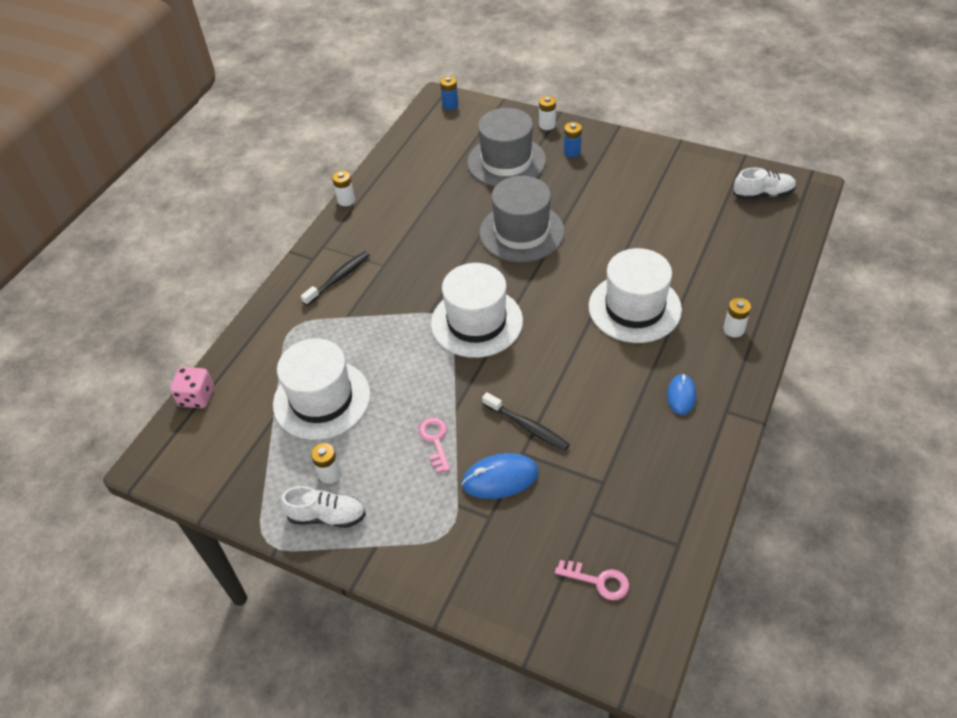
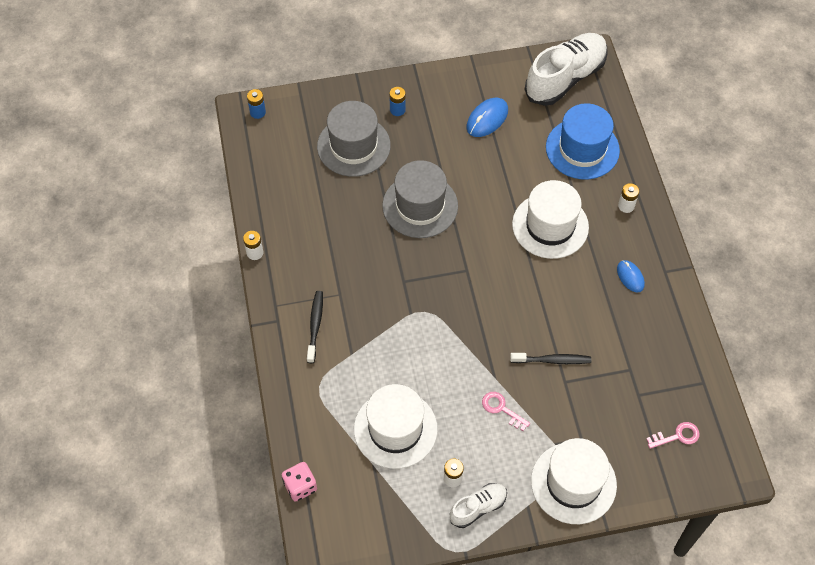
camera: 40 degrees left, 10 degrees up
(476, 322) = (451, 301): white hat -> white hat (573, 483)
(500, 478) = (565, 408): blue mouse -> blue mouse (487, 119)
(547, 125) = (356, 93): white battery -> none
(729, 259) = (582, 149): none -> blue hat
(763, 194) = (565, 78): white shoe -> white shoe, size x1.96

